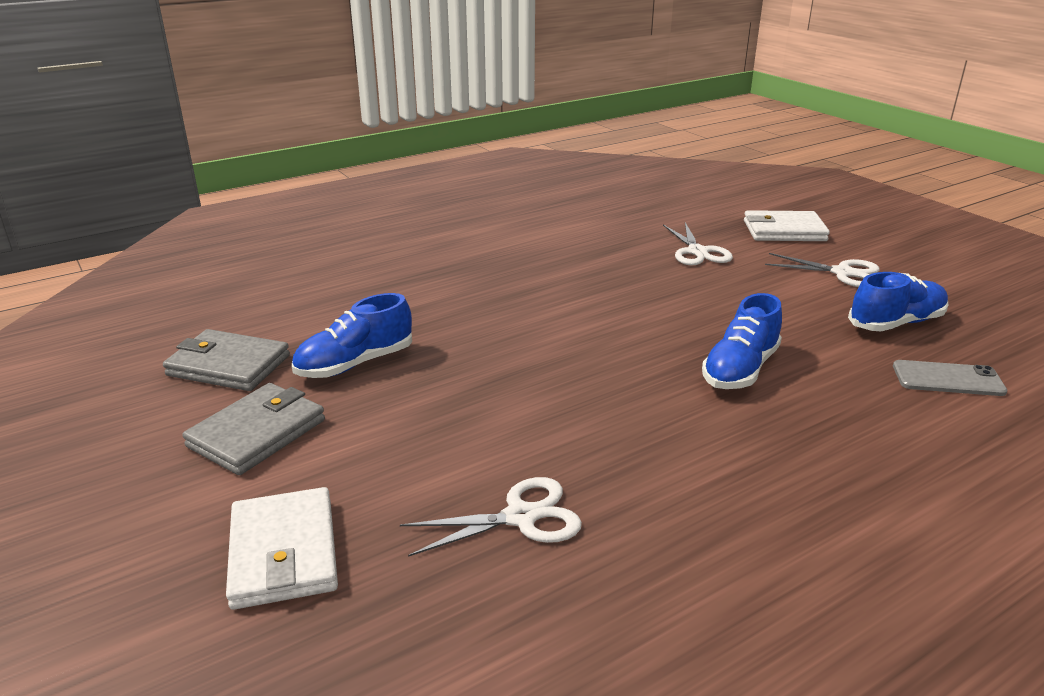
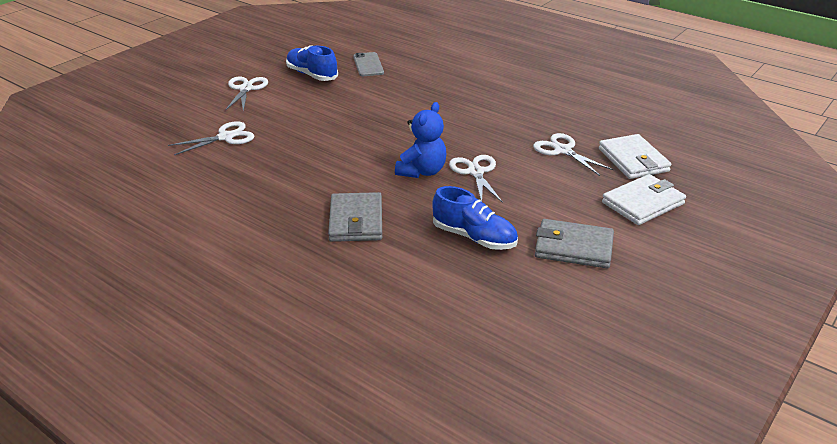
camera: 110 degrees left, 5 degrees up
(228, 365) = (516, 293): grey wallet -> grey wallet (356, 221)
(507, 402) = (475, 172): none -> white scissors
(538, 359) = (422, 171): none -> blue teddy bear
(740, 369) = (392, 112): blue shoe -> none
(784, 231) = (173, 109): white wallet -> white wallet (633, 160)

